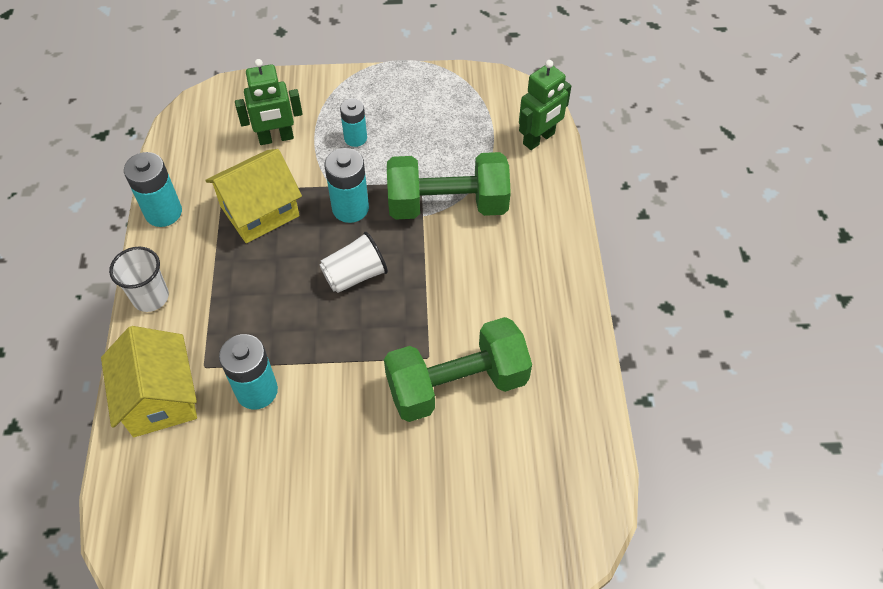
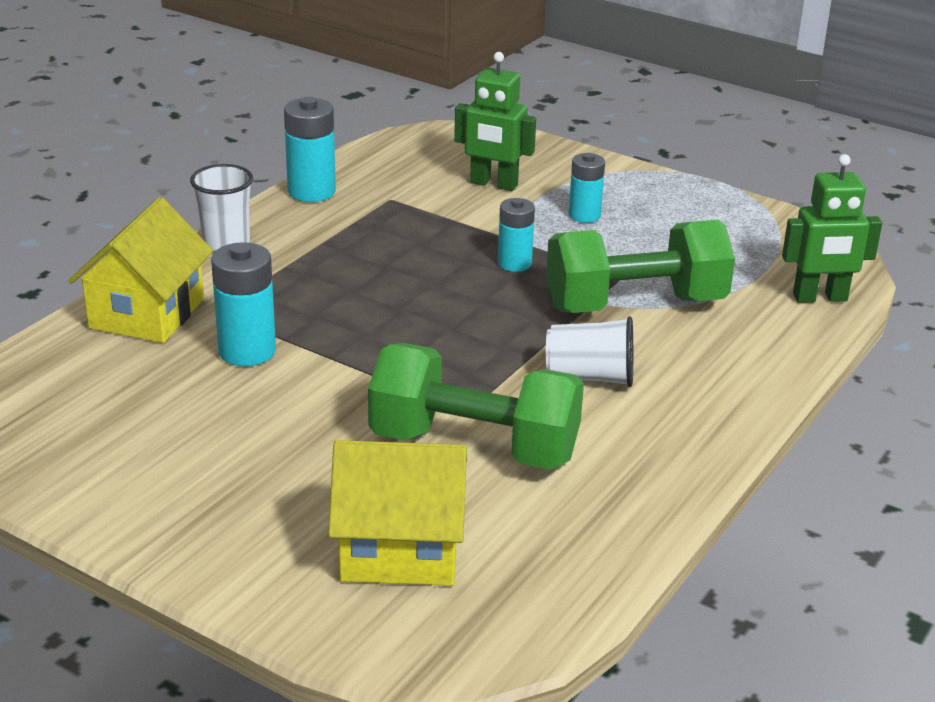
camera: 35 degrees right, 25 degrees down
(260, 211) = (411, 228): yellow house -> yellow house (400, 550)
(350, 208) = (514, 263): turquoise battery -> turquoise battery, size x0.66
(355, 275) = (458, 314): white cup -> white cup (590, 377)
(447, 205) = (635, 304): green dumbbell -> green dumbbell turned 45 degrees counterclockwise

